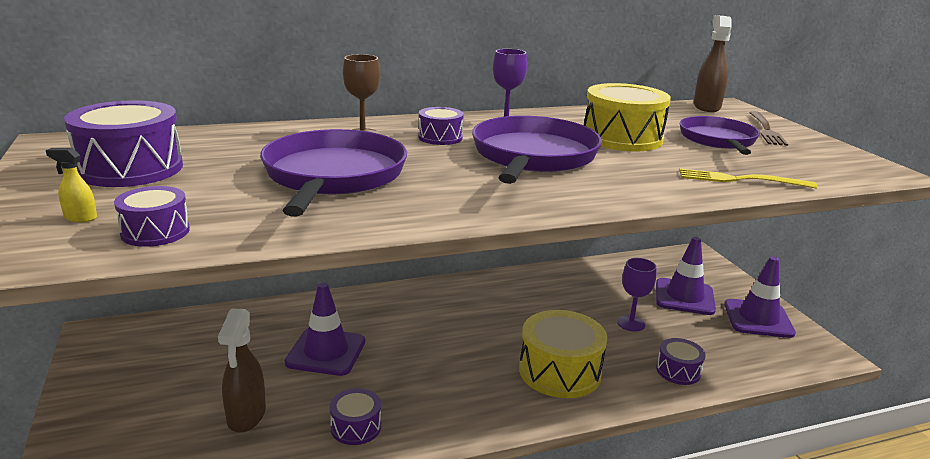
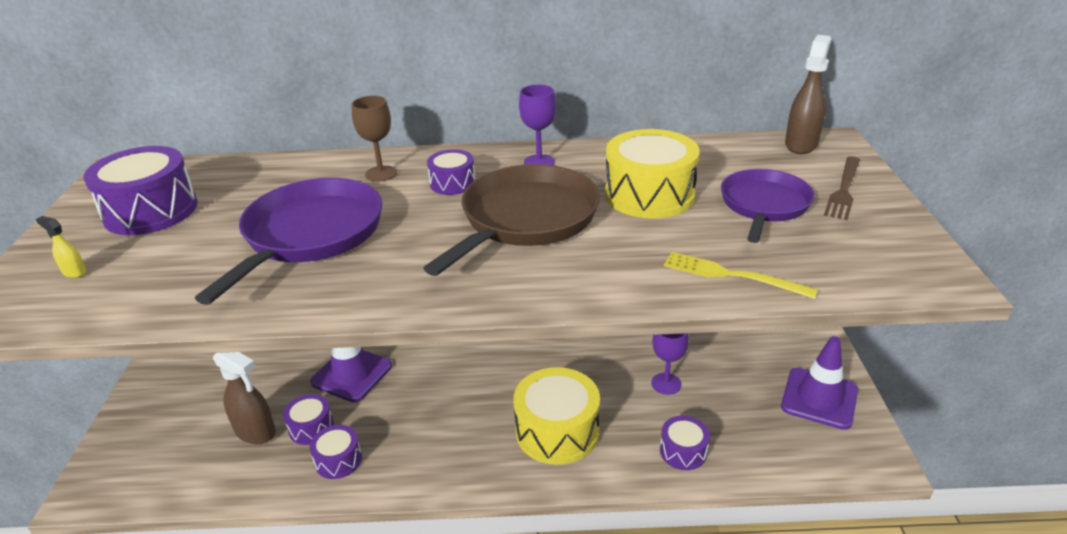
camera: 20 degrees right, 10 degrees up
(155, 232) = (117, 296): purple drum -> purple drum (311, 427)
(246, 416) = (256, 432): brown spray bottle -> brown spray bottle turned 75 degrees counterclockwise
(533, 156) = (526, 219): purple pan -> brown pan
(684, 297) = (748, 357): purple traffic cone -> none

